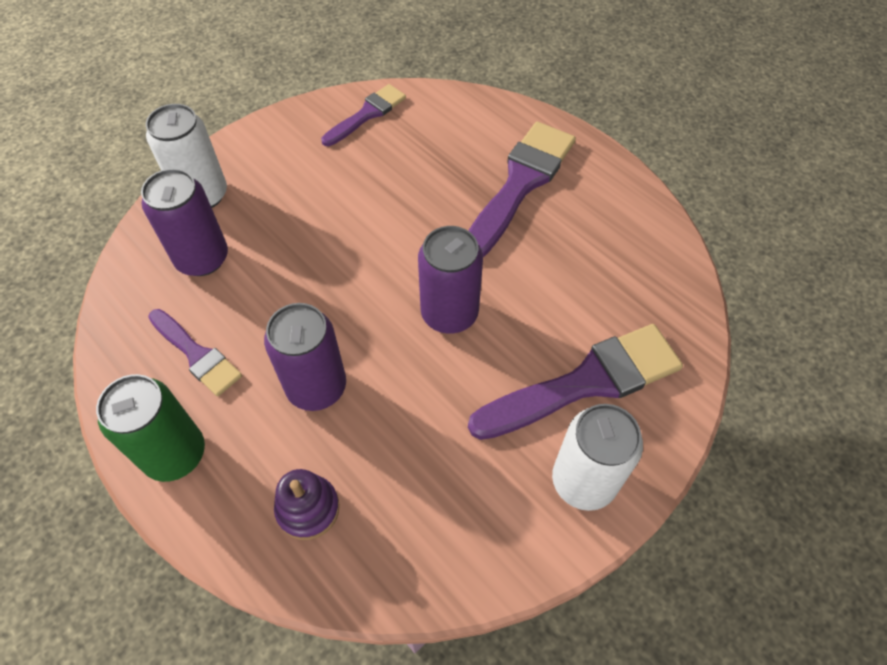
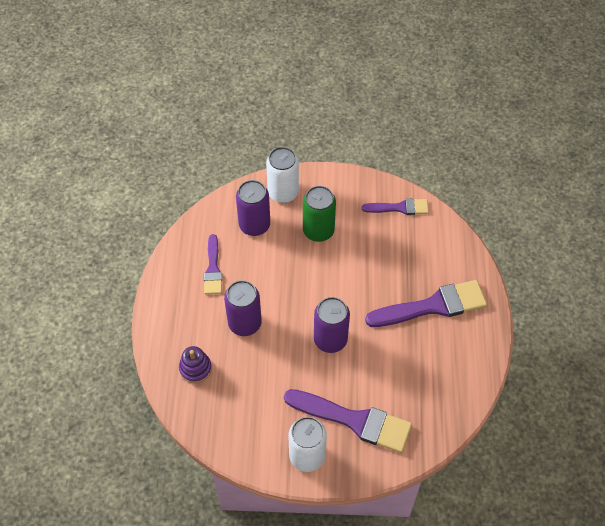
camera: 45 degrees right, 0 degrees up
(175, 454) = (169, 304): green can -> green can (318, 231)

